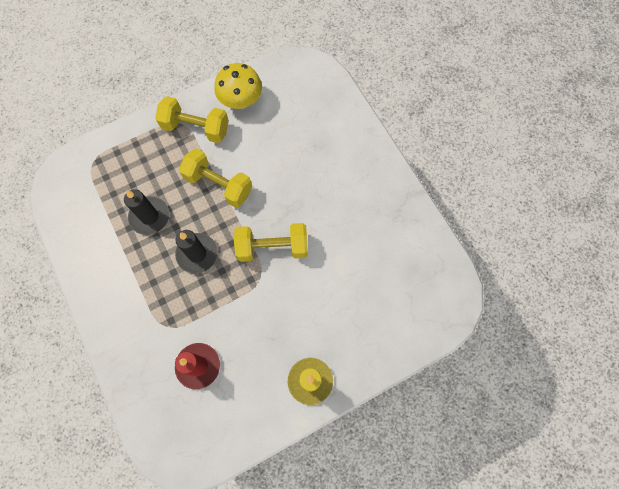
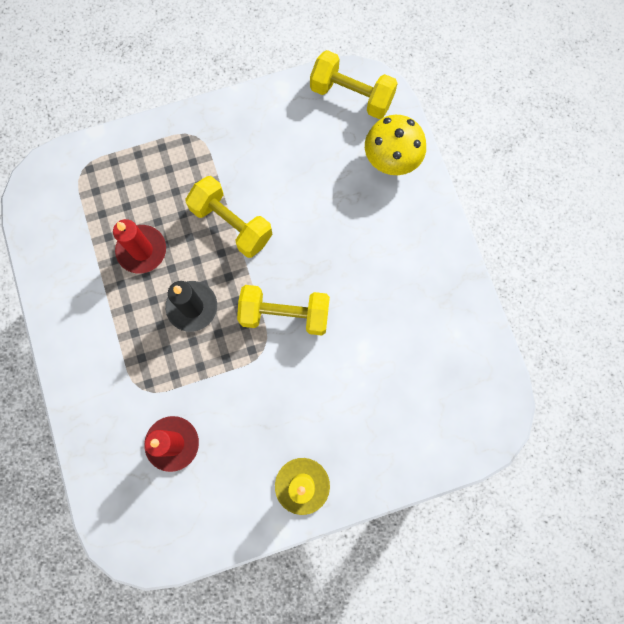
camera: 10 degrees right, 5 degrees up
(150, 216) = (142, 250): black candle -> red candle
(196, 128) = (215, 146): yellow dumbbell -> yellow dumbbell (351, 96)
(241, 101) = (276, 119): yellow mushroom -> yellow mushroom (391, 159)

